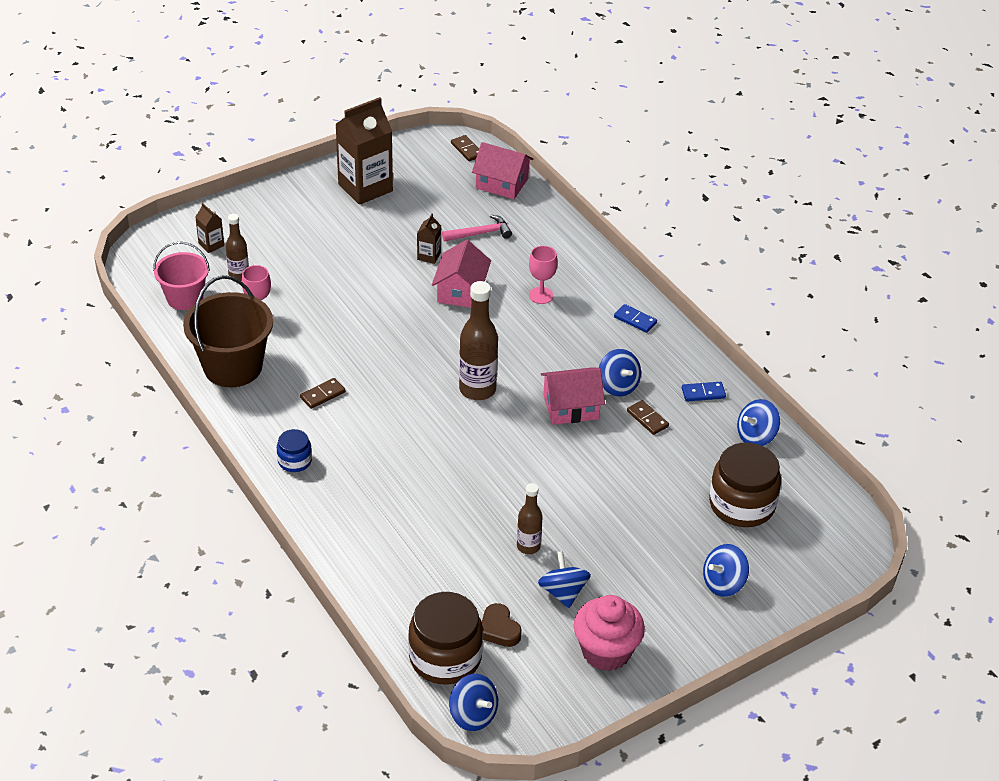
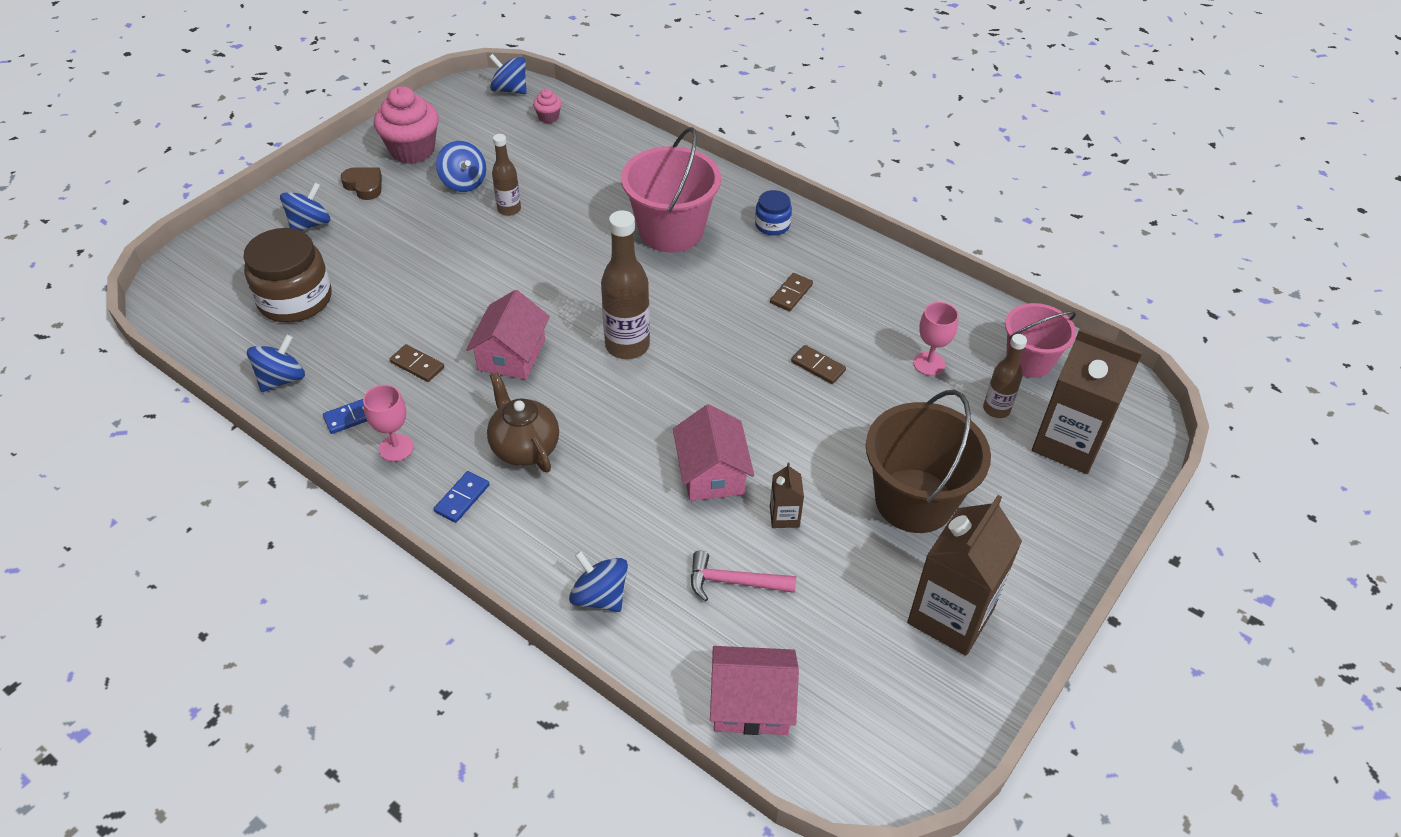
camera: 160 degrees right, 5 degrees up
(211, 245) = (1068, 443): brown carton -> brown carton, size x2.22
(233, 367) = (906, 297): brown bucket -> brown bucket (914, 500)
(388, 480) = (671, 231): none -> pink bucket
(445, 657) = (548, 117): brown jar -> pink cupcake
(467, 149) = (848, 768): brown domino -> brown domino (818, 366)
(480, 233) = (734, 582): pink hammer -> pink hammer turned 45 degrees clockwise
(499, 629) = (511, 144): brown heart -> brown heart (364, 186)
(541, 295) = (603, 499): pink goblet -> pink goblet (396, 448)
(571, 407) = (512, 355): pink house -> pink house turned 45 degrees counterclockwise
(583, 339) = (524, 447): none -> brown teapot
(618, 386) = (462, 396): blue spinning top -> blue spinning top (600, 596)
(635, 320) = (462, 498): blue domino -> blue domino turned 75 degrees counterclockwise

